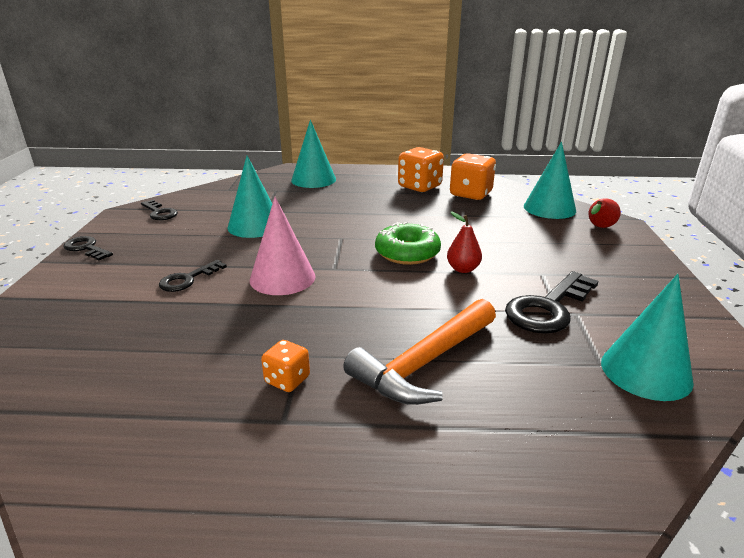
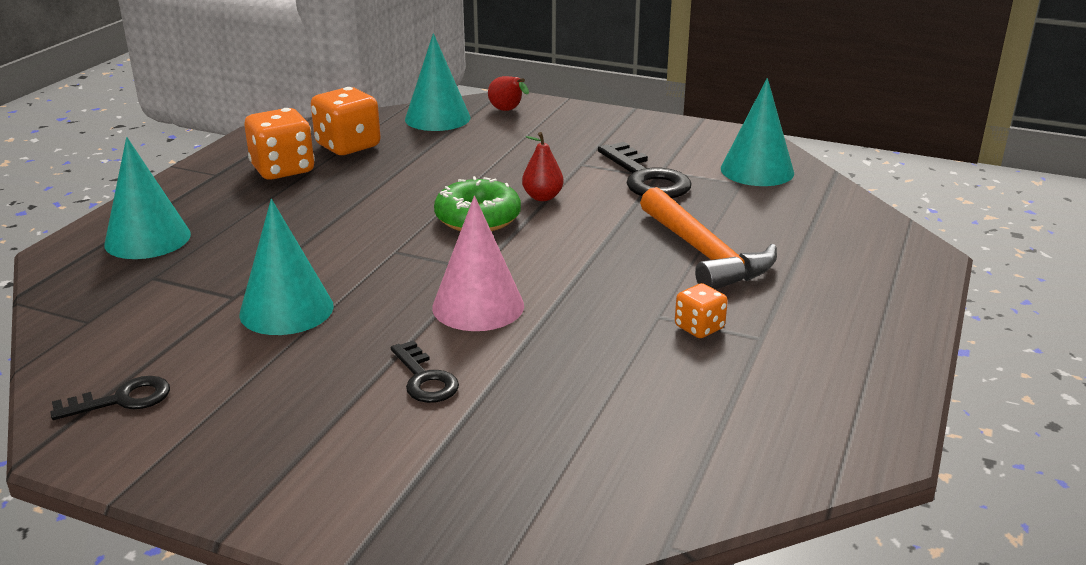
camera: 70 degrees left, 0 degrees up
(86, 248) = (211, 484): black key -> none

